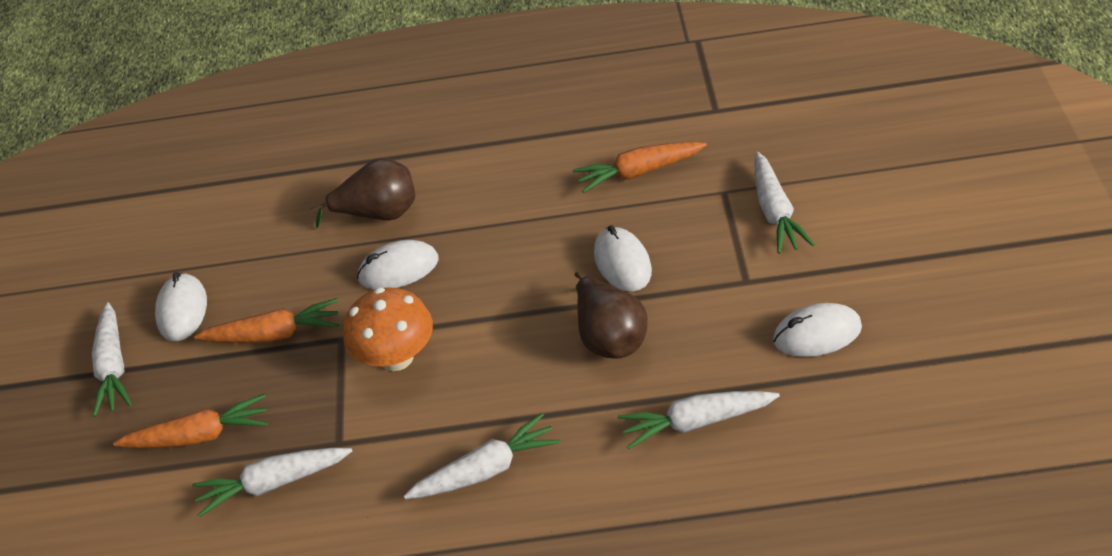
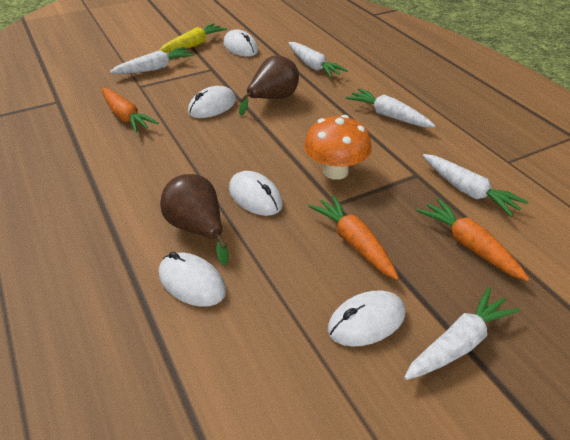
camera: 120 degrees left, 5 degrees down
(311, 201) = (192, 282): none -> white mouse
(851, 270) = (194, 45): none -> yellow carrot

